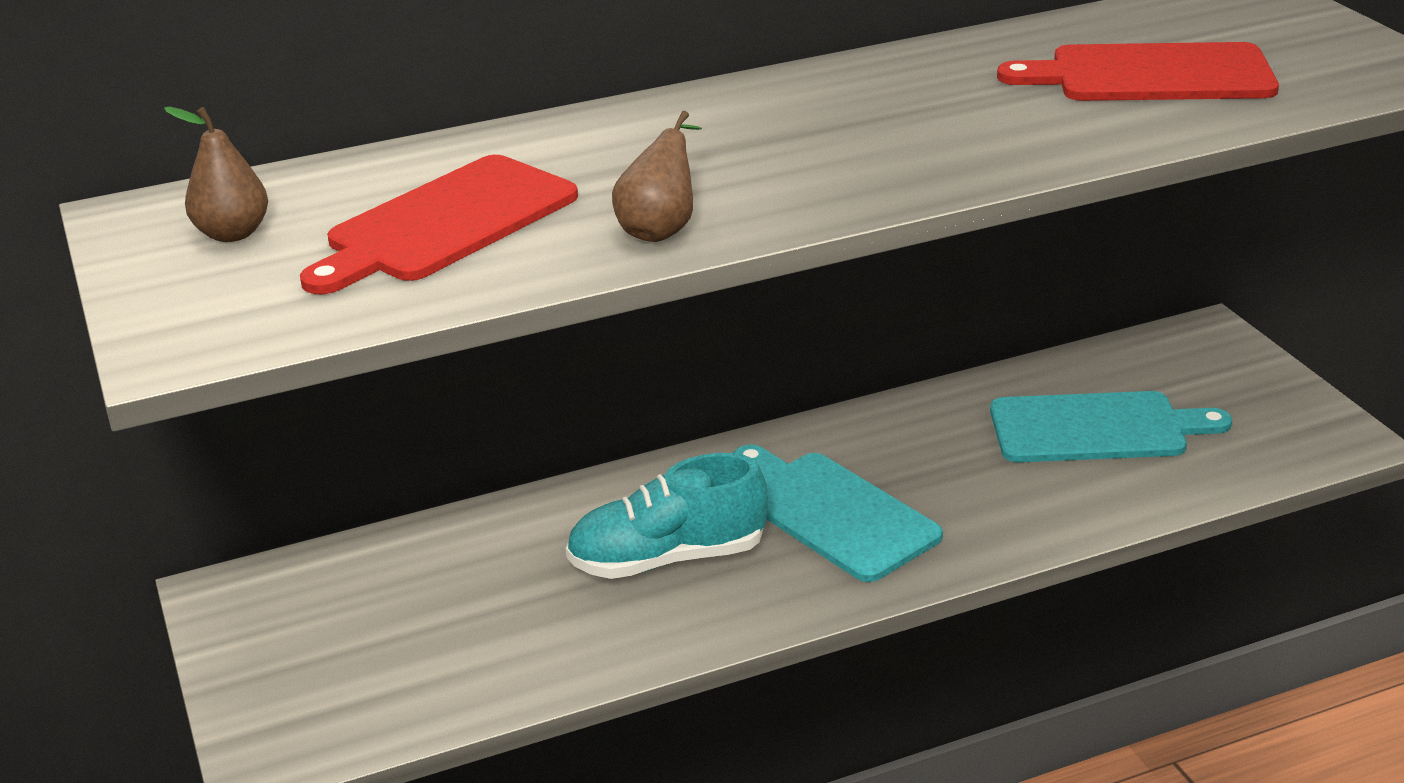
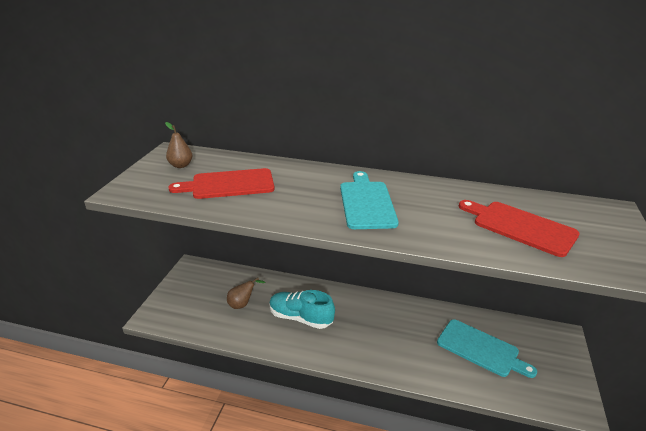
camera: 35 degrees right, 0 degrees up
(661, 229) = (277, 212): brown pear -> brown pear (242, 304)
(832, 512) = (362, 330): turquoise cutting board -> turquoise cutting board (367, 202)

